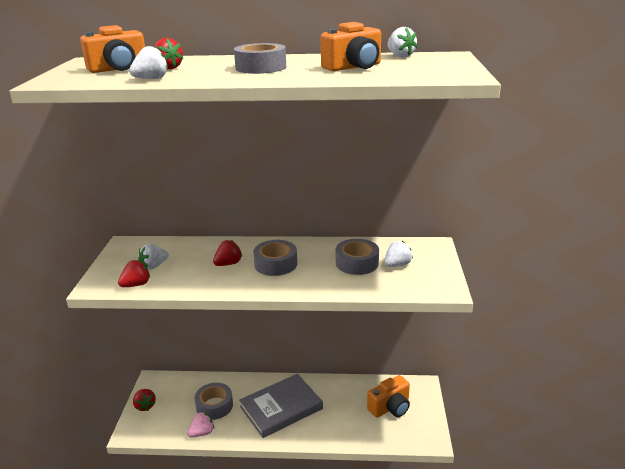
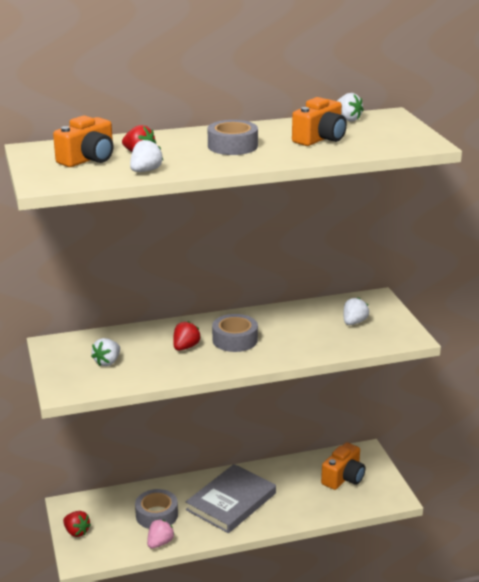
camera: 20 degrees left, 0 degrees up
(136, 285) = (106, 383): red strawberry -> none
(357, 263) = (314, 326): grey tape -> none

